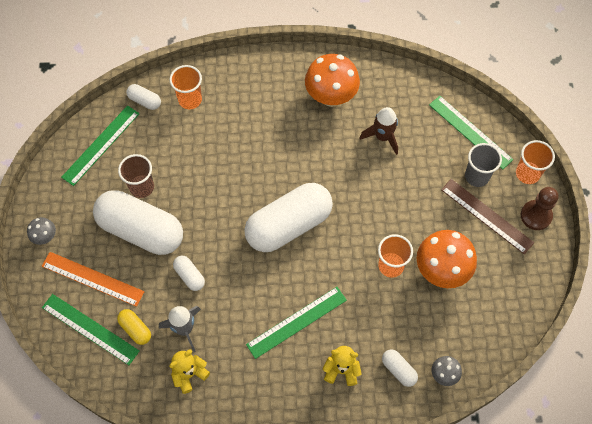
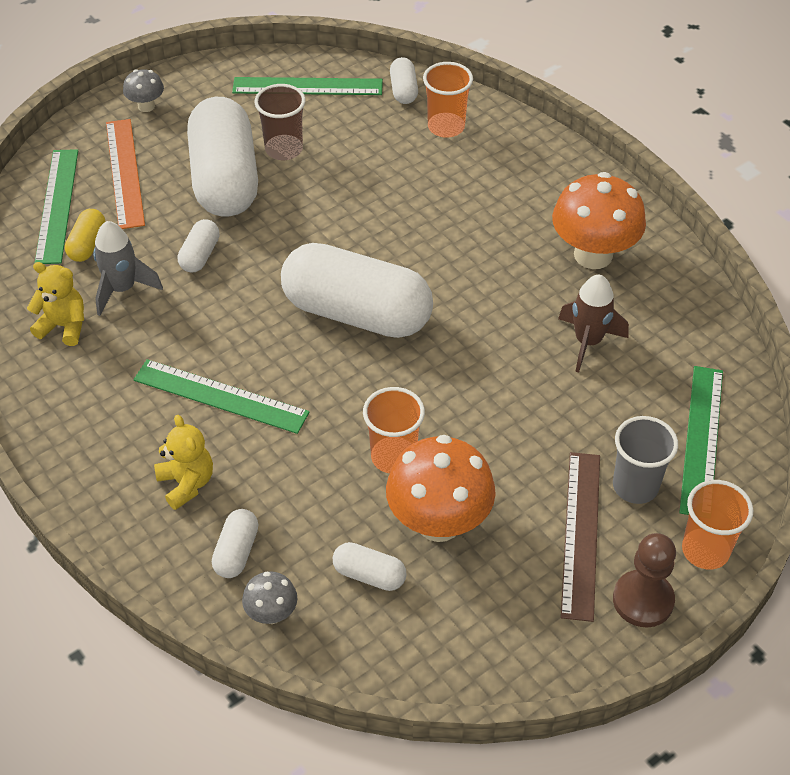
camera: 55 degrees right, 15 degrees down
(450, 318) = (369, 575): none -> white capsule

